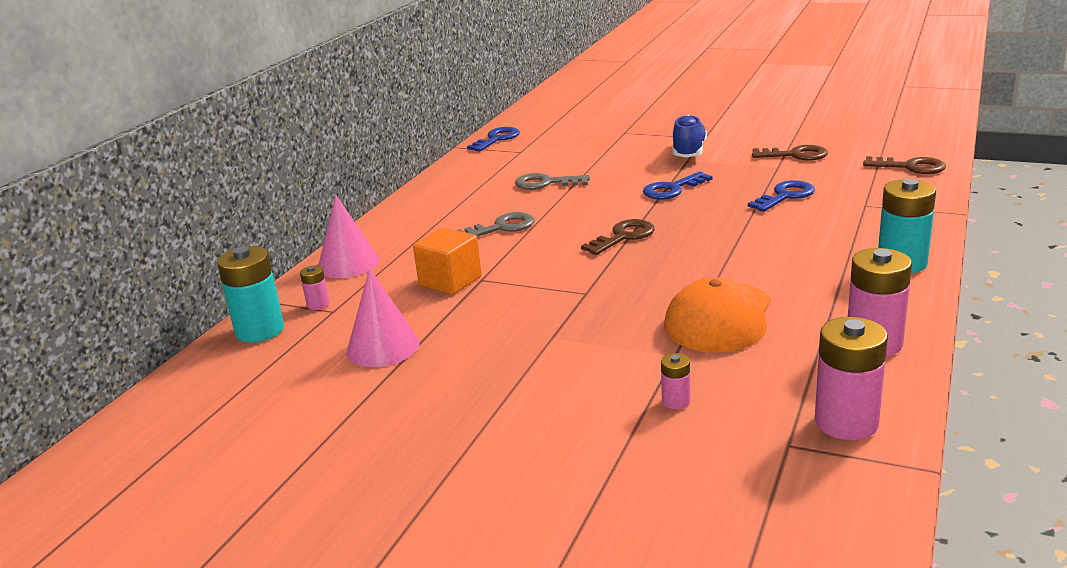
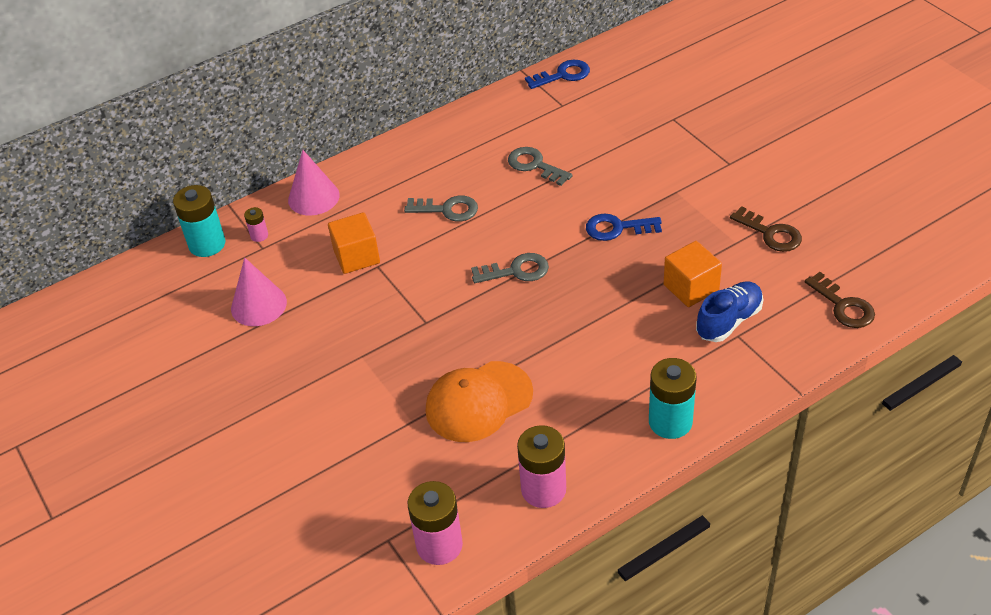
camera: 35 degrees right, 20 degrees up
(623, 237) = (516, 271): brown key -> grey key
(675, 401) = (367, 463): pink battery -> none
(689, 152) = (691, 179): blue shoe -> blue shoe (729, 321)
(785, 196) = (691, 288): blue key -> orange cube

